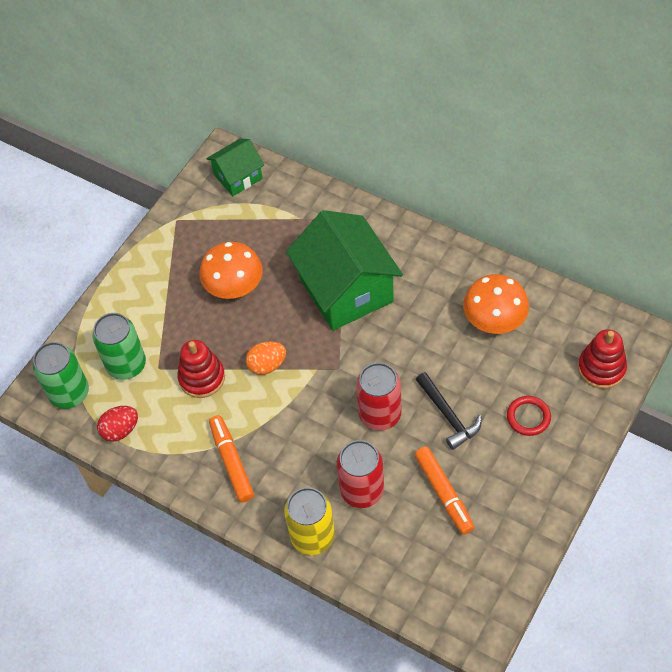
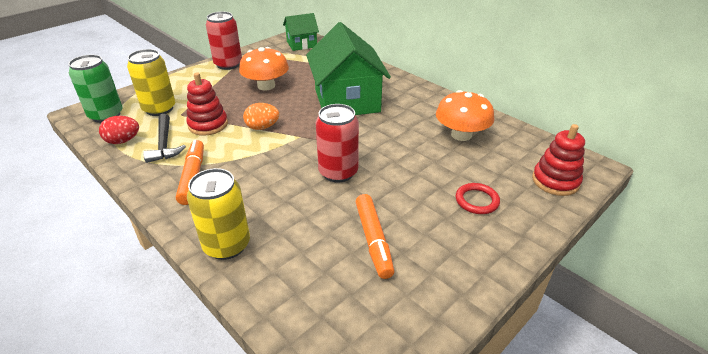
camera: 10 degrees right, 20 degrees down
(126, 365) = (159, 109): green can -> yellow can
(362, 490) = (294, 220): red can -> red can (228, 64)
(448, 415) = (400, 185): black hammer -> black hammer (164, 144)

